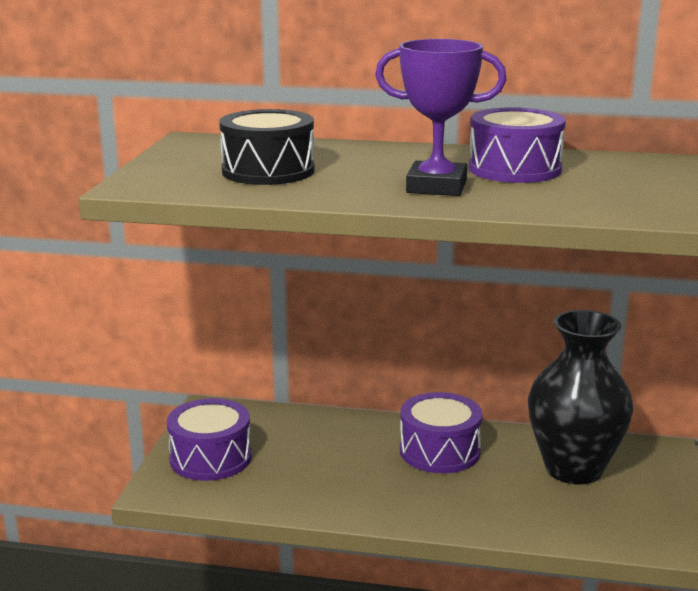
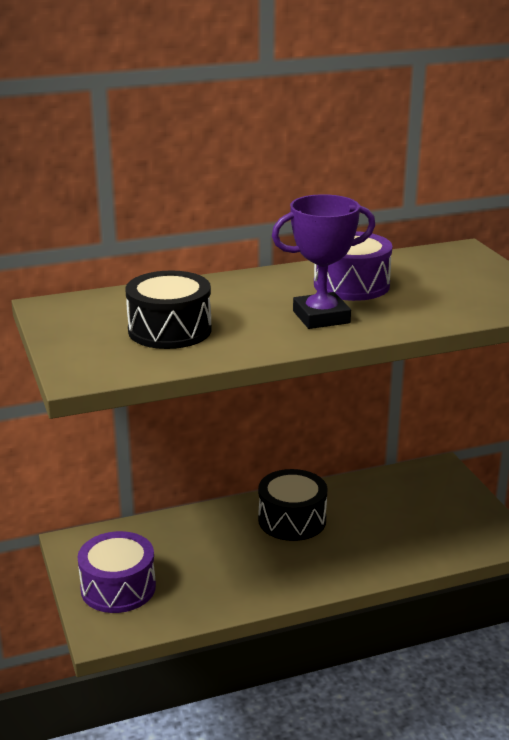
camera: 30 degrees left, 5 degrees up
(439, 451) = (292, 520): purple drum -> black drum
(573, 469) = (396, 503): black vase -> none

